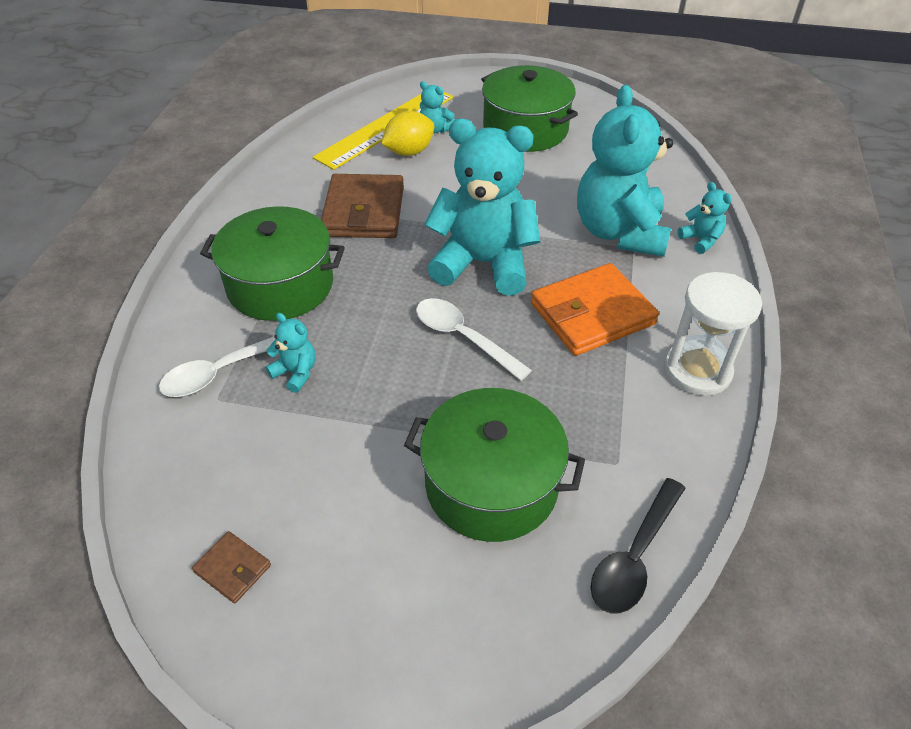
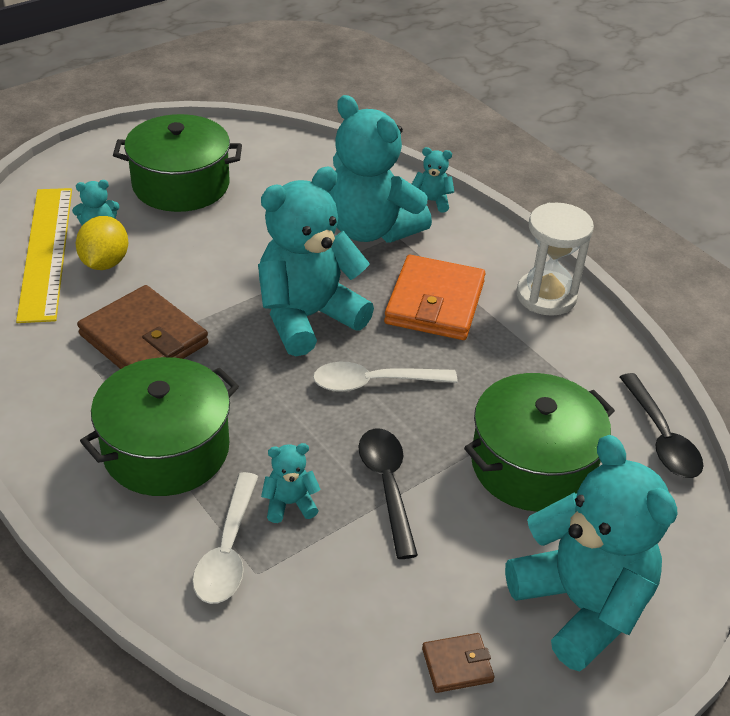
camera: 50 degrees left, 5 degrees down
(368, 412) = (387, 486): none -> black spoon
(370, 617) = (581, 605): none -> turquoise teddy bear

